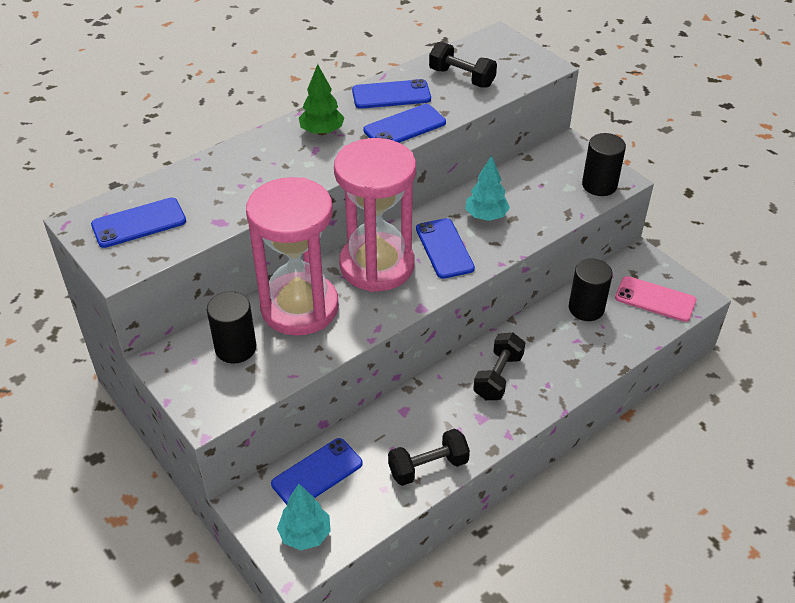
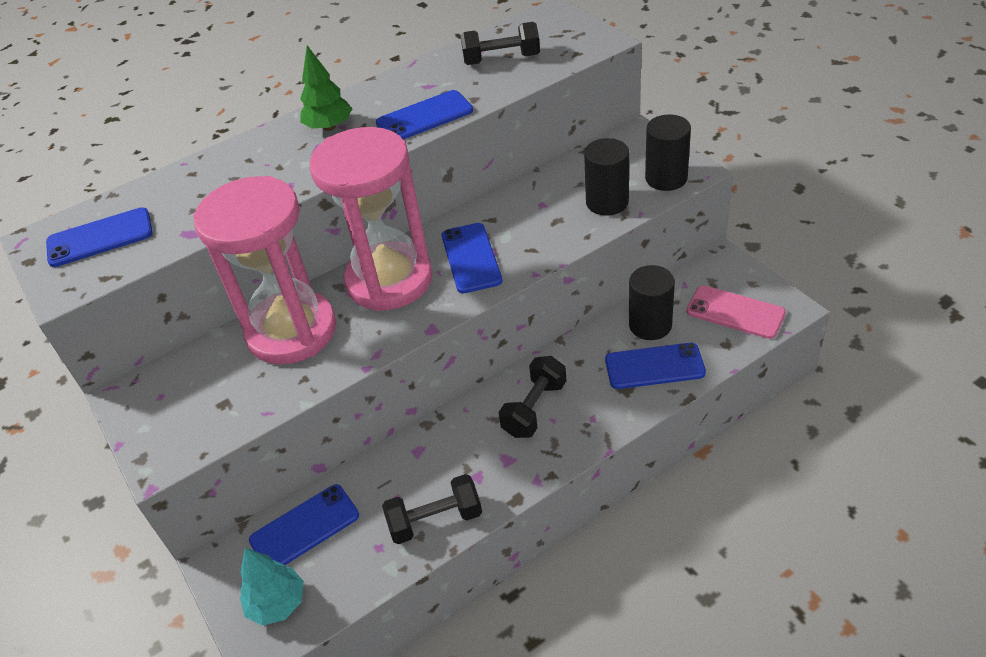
camera: 10 degrees right, 0 degrees up
(235, 348) = (209, 380): black cylinder -> black cylinder (607, 202)
(391, 95) = (417, 83): blue phone -> blue phone (654, 366)
(461, 78) = (501, 60): black dumbbell -> black dumbbell turned 45 degrees counterclockwise
(486, 216) = (526, 219): turquoise tree -> none

